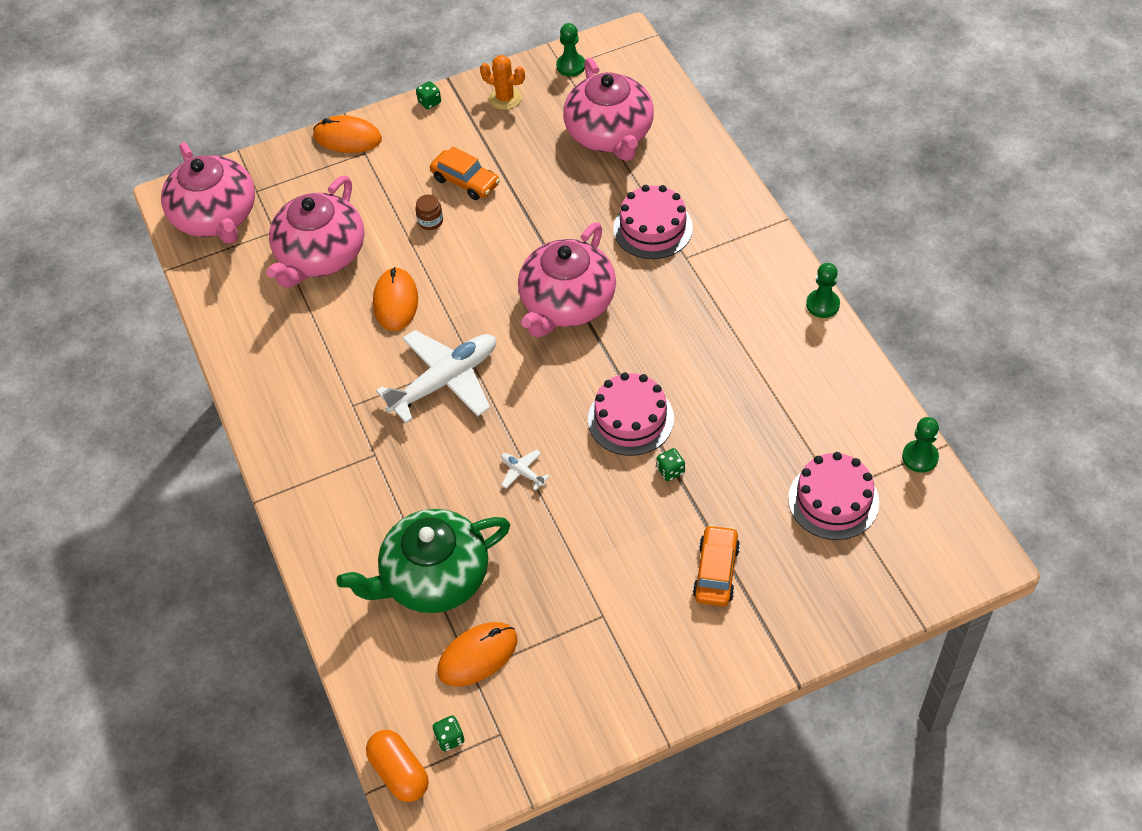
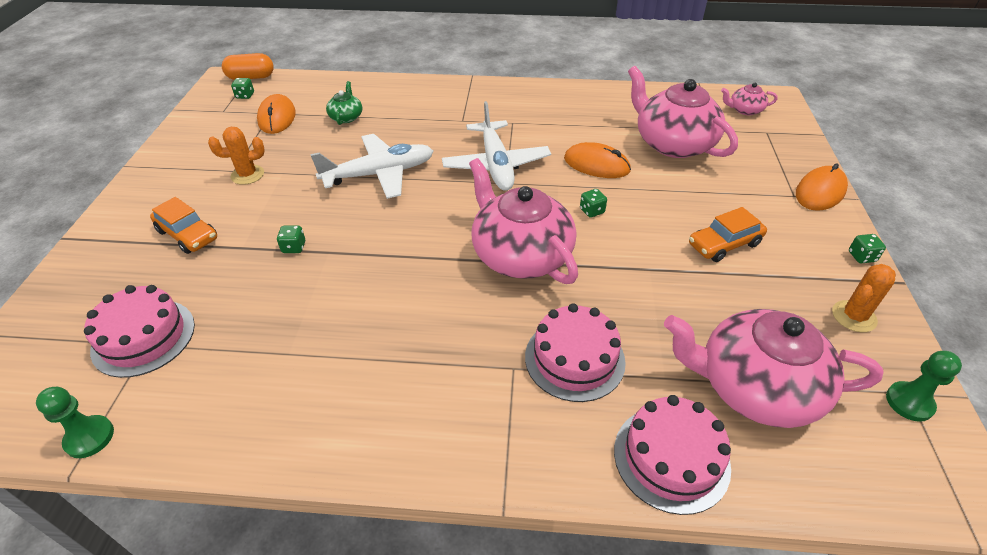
camera: 115 degrees right, 10 degrees down
(216, 216) = (745, 110): pink teapot -> pink teapot, size x0.45
(430, 221) = (680, 207): brown jar -> none
(434, 577) = (346, 117): green teapot -> green teapot, size x0.45
(475, 278) = (592, 211): none -> green dice
(522, 472) = (379, 174): white plane -> white plane, size x2.46
(600, 595) = (247, 175): none -> orange cactus
(630, 419) = (364, 245): pink cake -> pink cake (671, 458)
(822, 304) = (345, 466): green pawn -> none

